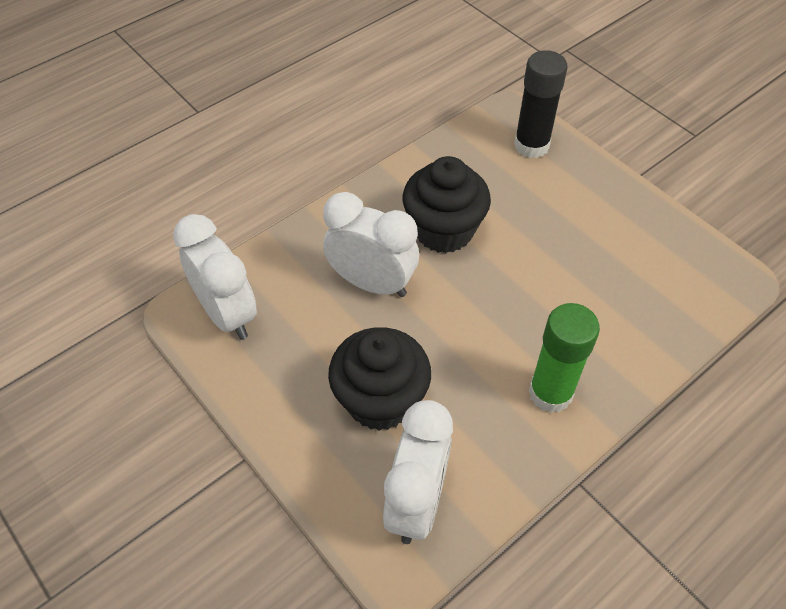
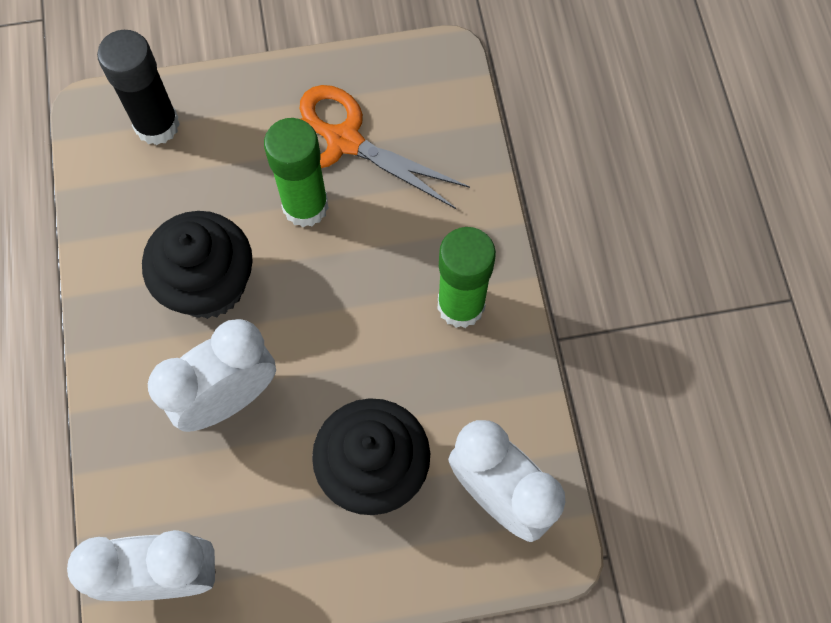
camera: 60 degrees left, 15 degrees up
(545, 254) = (305, 206): none -> green glue stick
(613, 250) = (343, 141): none -> orange scissors

